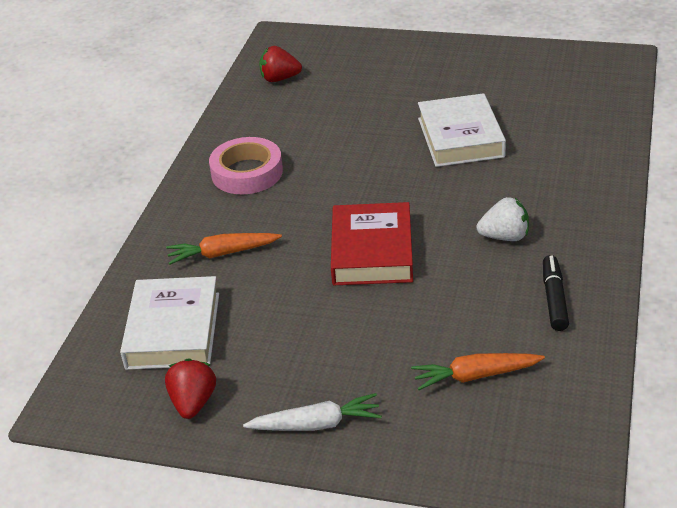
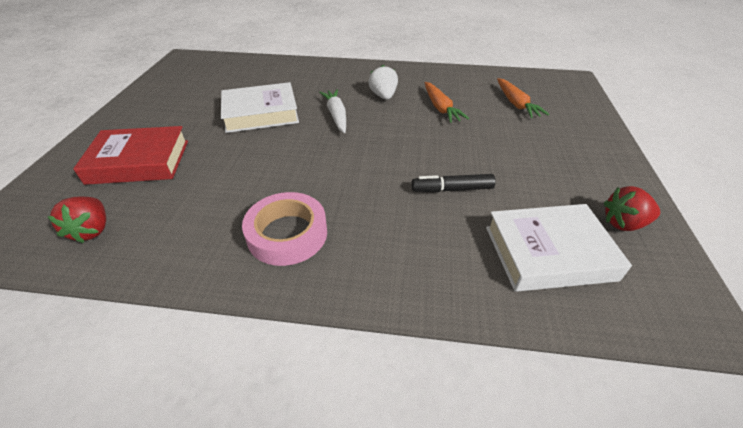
camera: 100 degrees left, 5 degrees up
(222, 253) = (427, 233): orange carrot -> orange carrot (440, 108)
(316, 424) = (596, 158): white carrot -> white carrot (336, 115)
(372, 251) = (408, 146): red book -> red book (139, 161)
(554, 299) = (439, 82): black marker -> black marker (452, 189)

